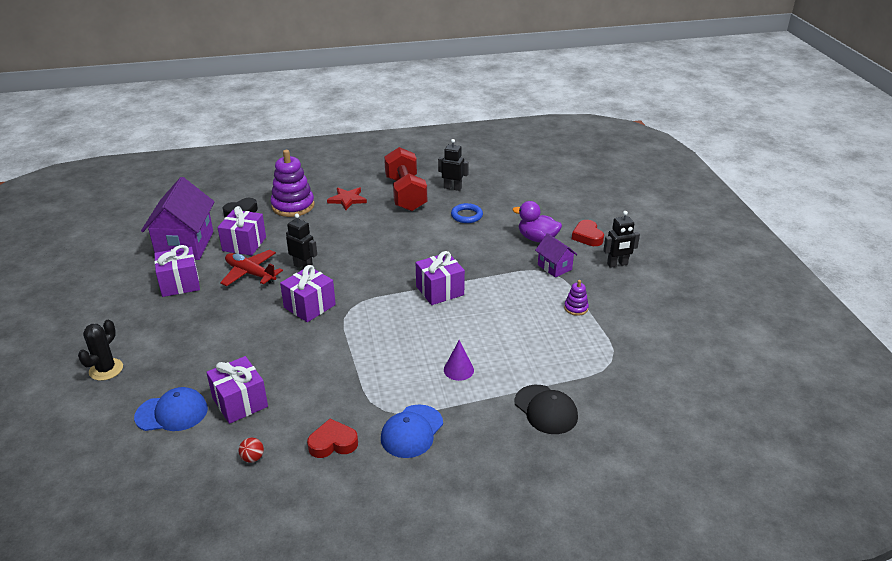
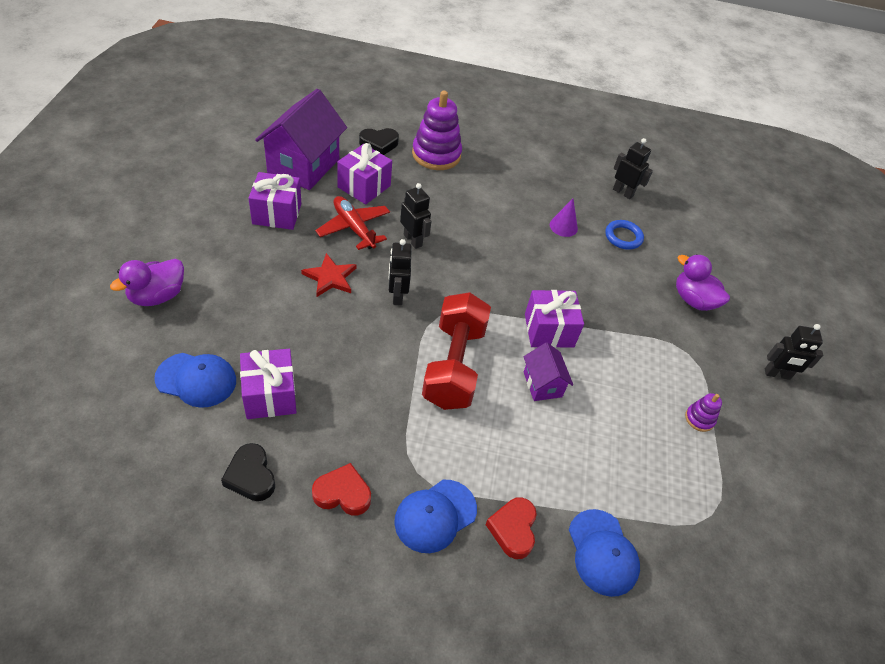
camera: 15 degrees right, 15 degrees up
(106, 369) = (157, 296): black cactus -> purple duck
(252, 458) = (251, 476): red ball -> black heart
(309, 306) = (397, 295): purple gift -> black robot
(347, 199) = (498, 167): red star -> red star (330, 277)
(406, 194) = (566, 182): red dumbbell -> red dumbbell (454, 365)
(458, 370) = (524, 451): purple cone -> purple cone (563, 226)
(546, 409) = (602, 552): black cap -> blue cap
(554, 267) = (697, 349): purple house -> purple house (542, 384)
(587, 236) = (756, 319): red heart -> red heart (513, 529)

